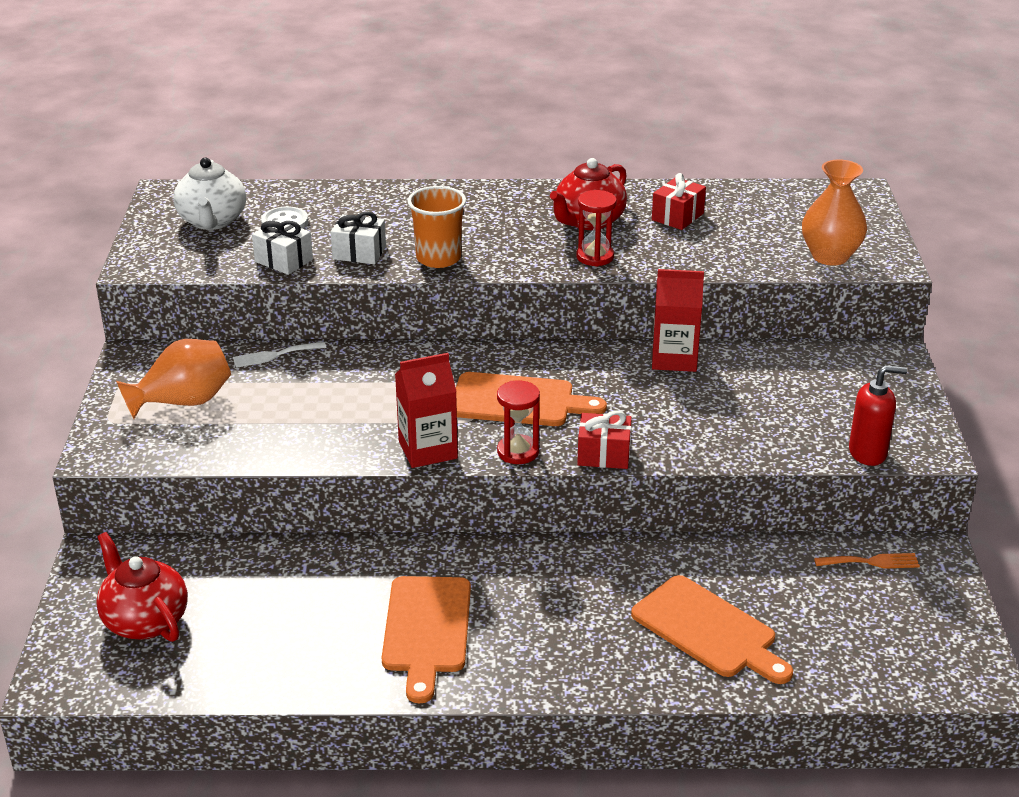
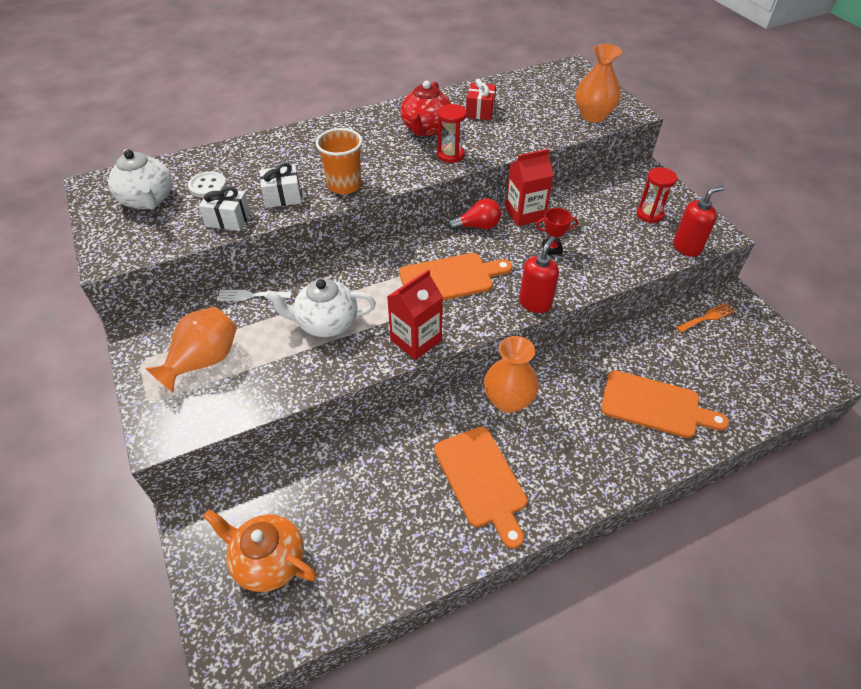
camera: 25 degrees left, 15 degrees up
(145, 620) = (268, 561): red teapot -> orange teapot
(275, 355) = (251, 295): white fork -> white fork turned 45 degrees clockwise
(338, 404) = (326, 323): none -> white teapot
(518, 452) = (478, 320): red hourglass -> red hourglass (649, 214)
(520, 566) = (508, 400): none -> orange vase
(599, 356) = (478, 226): none -> red light bulb
(603, 455) = (535, 303): red gift -> red soap dispenser
(676, 405) = (551, 249): none -> red trophy

